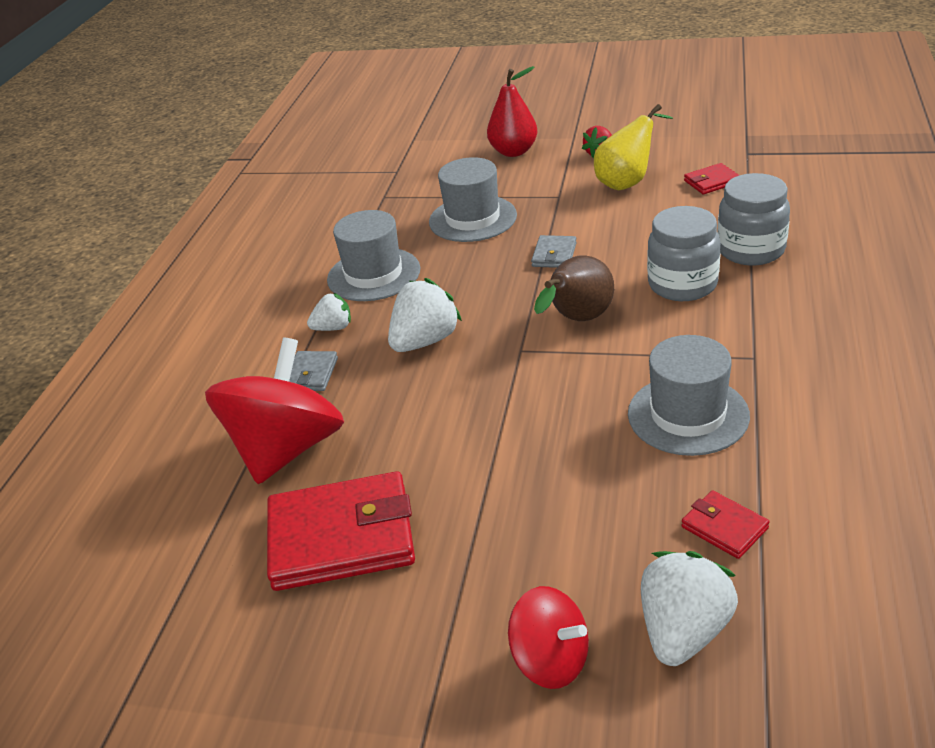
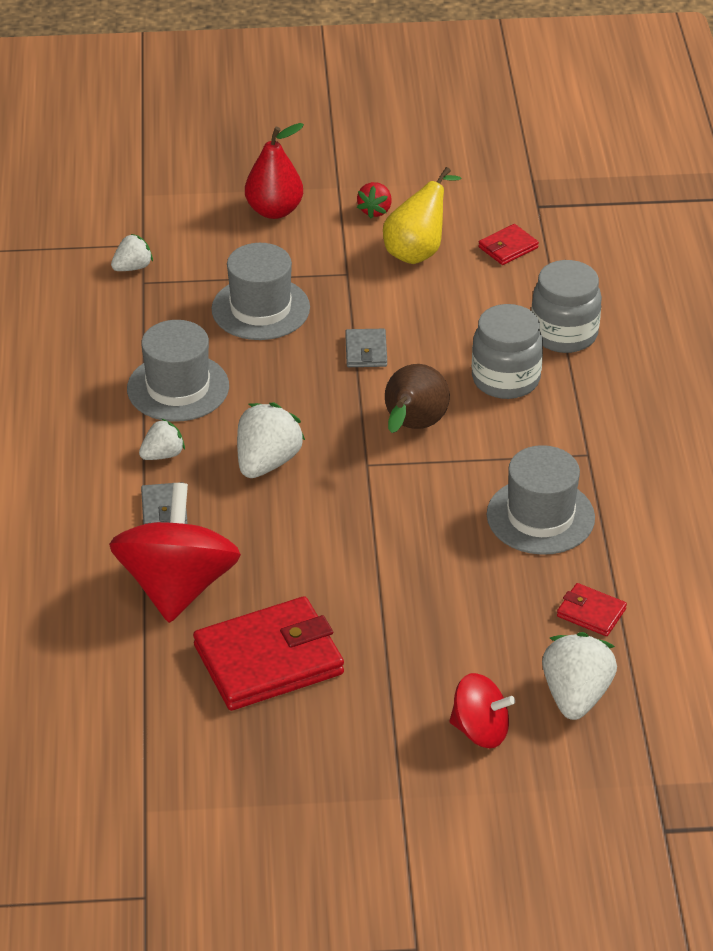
camera: 20 degrees left, 5 degrees up
(380, 186) = (132, 267): none -> white strawberry

